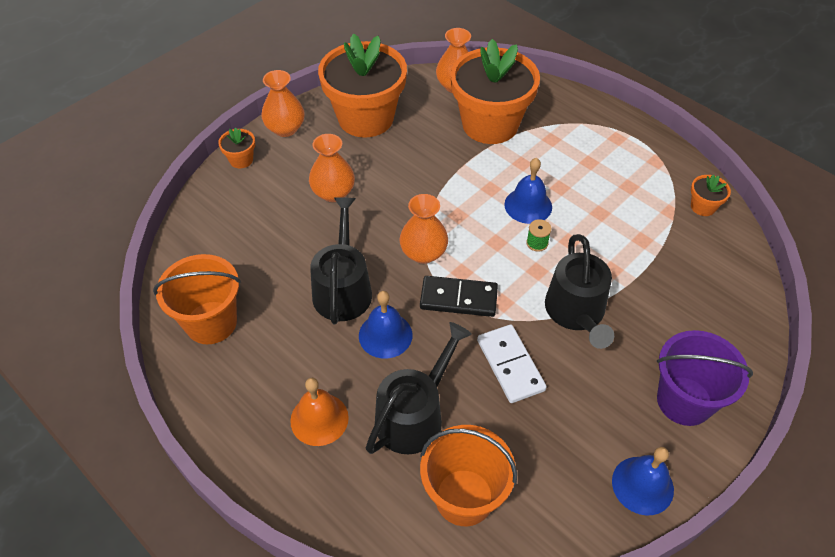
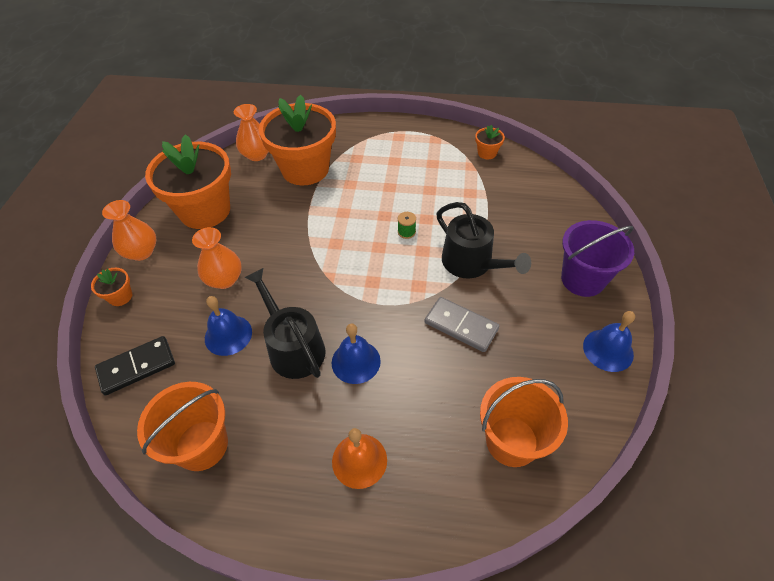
camera: 35 degrees left, 0 degrees up
(414, 415) = (427, 407): black watering can -> none
(423, 253) = (333, 284): orange vase -> none
(458, 299) = (386, 302): black domino -> black domino (137, 367)
(510, 365) = (461, 326): white domino -> grey domino
(528, 205) = (379, 210): blue bell -> blue bell (228, 335)

